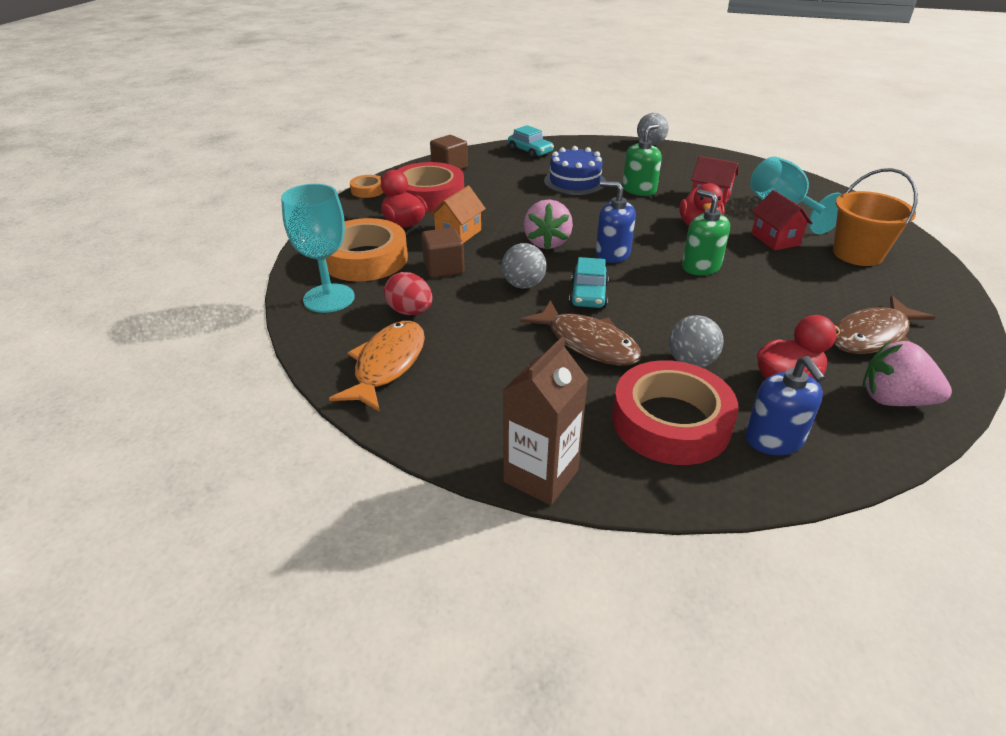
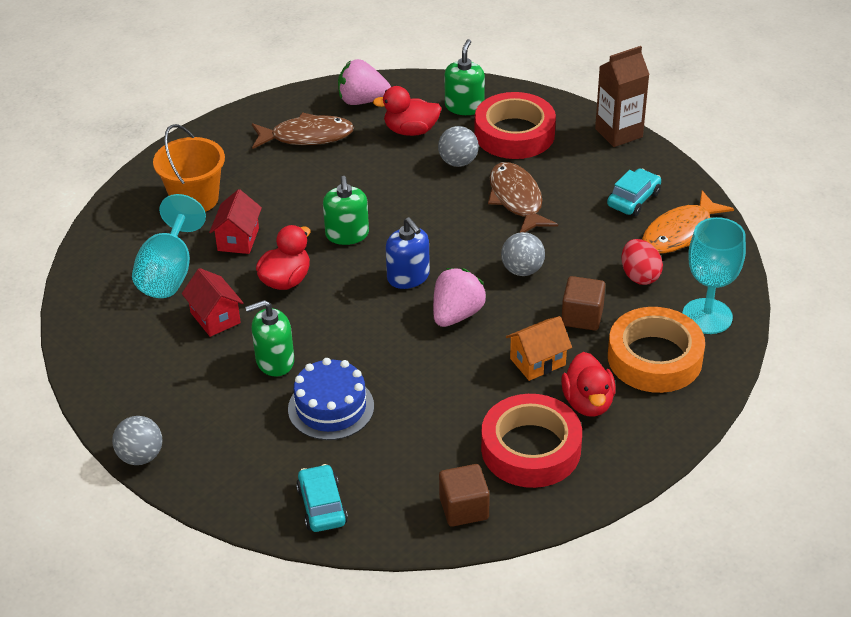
camera: 150 degrees left, 5 degrees up
(368, 190) = (602, 492): orange tape -> none
(588, 295) = (475, 240): turquoise car -> turquoise car (633, 199)
(774, 439) = (464, 106): blue soap dispenser -> green soap dispenser
(893, 400) = (362, 100): pink strawberry -> pink strawberry turned 135 degrees clockwise

